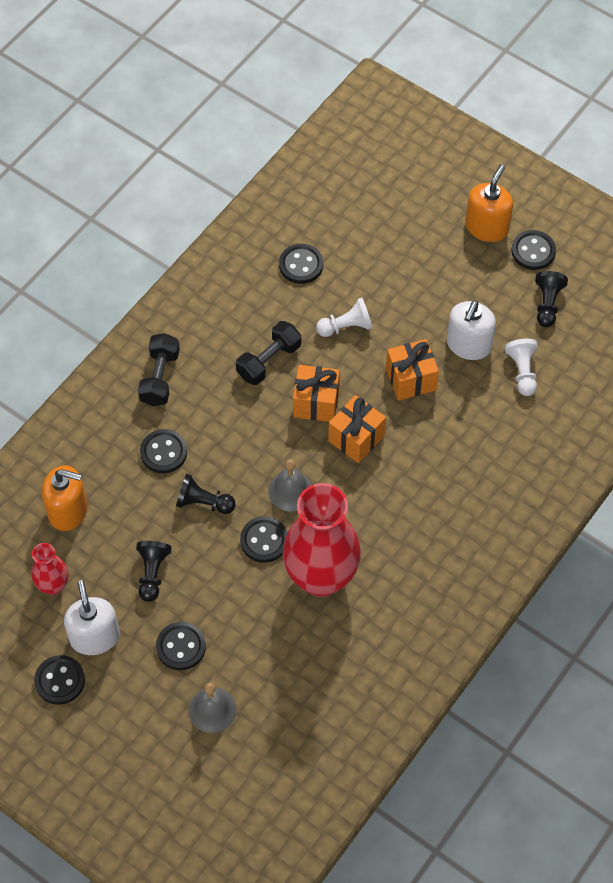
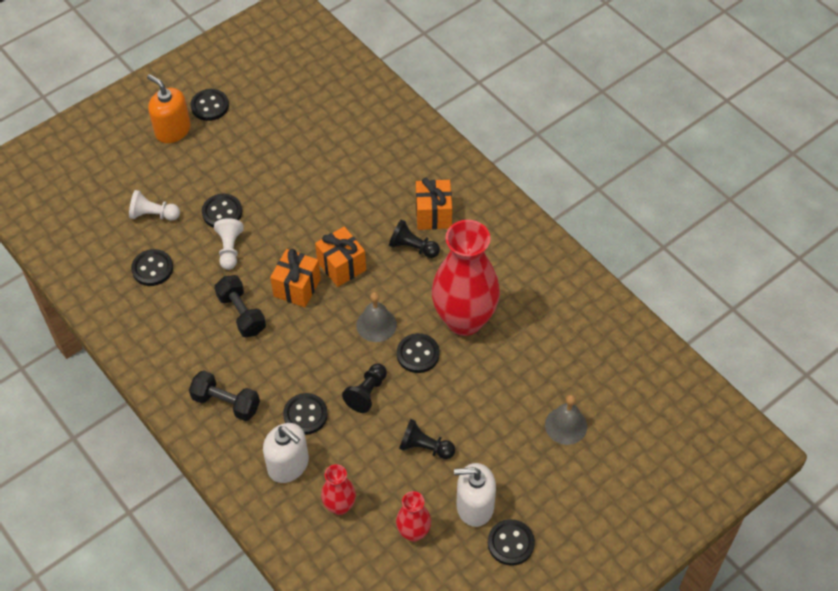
camera: 75 degrees left, 5 degrees down
(68, 510) = (340, 506): orange soap dispenser -> red vase
(181, 647) = (502, 438): black button -> black button (222, 212)
(411, 379) = (299, 216): orange gift -> orange gift (433, 214)
(468, 345) = (281, 169): white soap dispenser -> white soap dispenser (288, 465)
(522, 372) = (320, 141): white pawn -> white pawn (153, 215)
(547, 304) = (264, 109): black pawn -> black pawn (413, 247)

